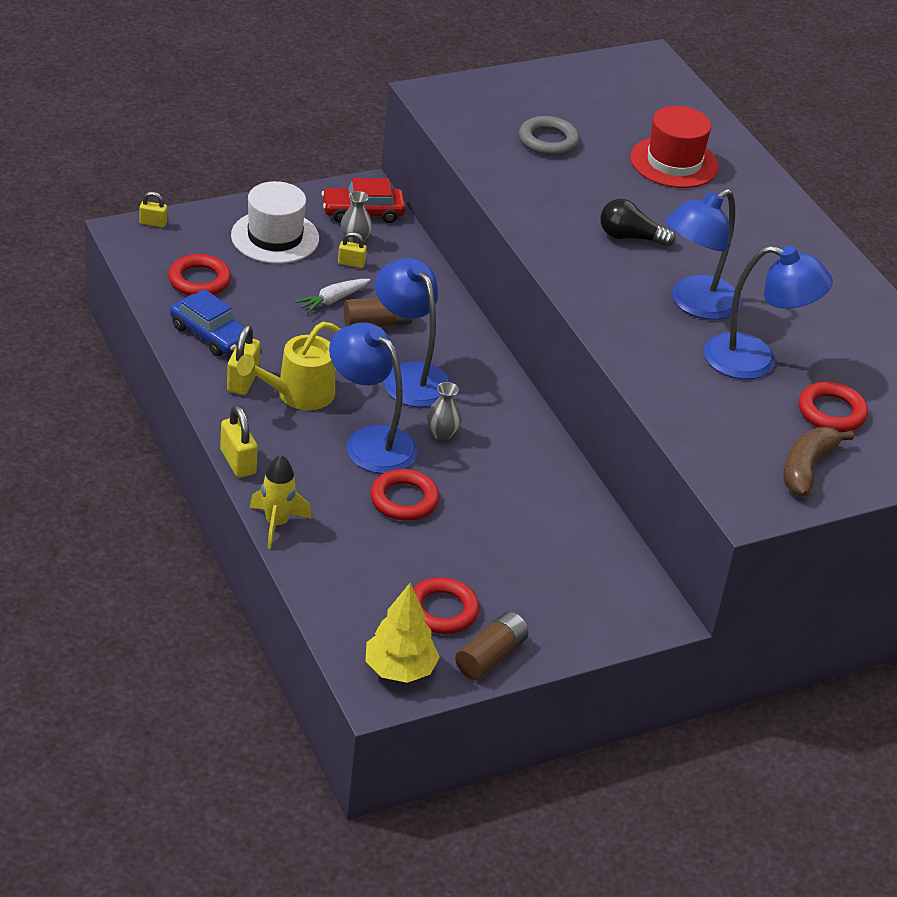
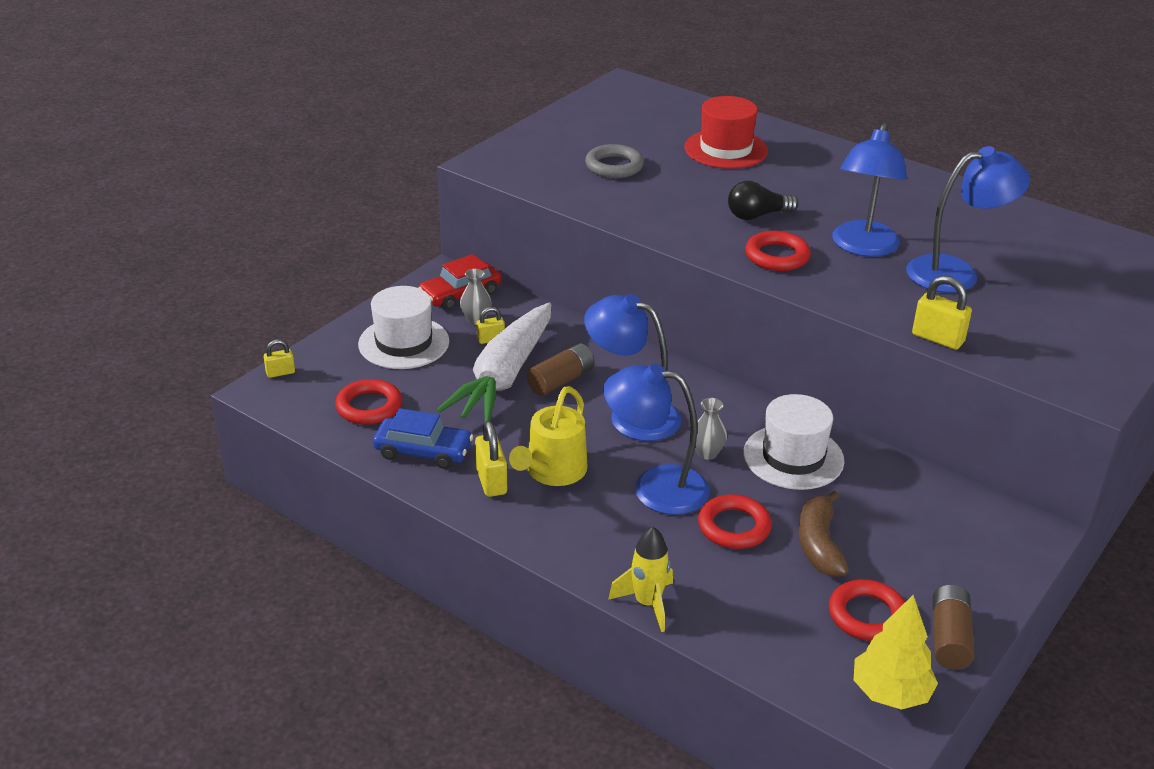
camera: 25 degrees left, 5 degrees down
(238, 462) = (557, 560): yellow padlock -> yellow padlock (937, 338)
(333, 300) = (504, 376): white carrot -> white carrot, size x2.39
(513, 468) = (793, 457): none -> white hat
(807, 468) = (1091, 341): brown banana -> brown banana (819, 545)
(831, 412) = (1054, 289): red ring -> red ring (777, 256)

